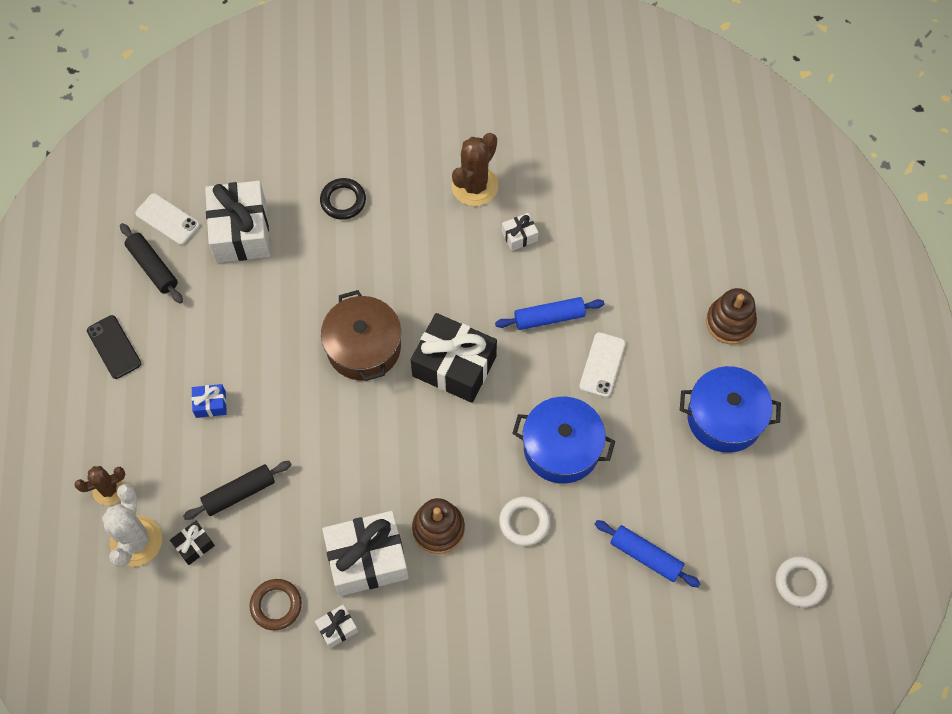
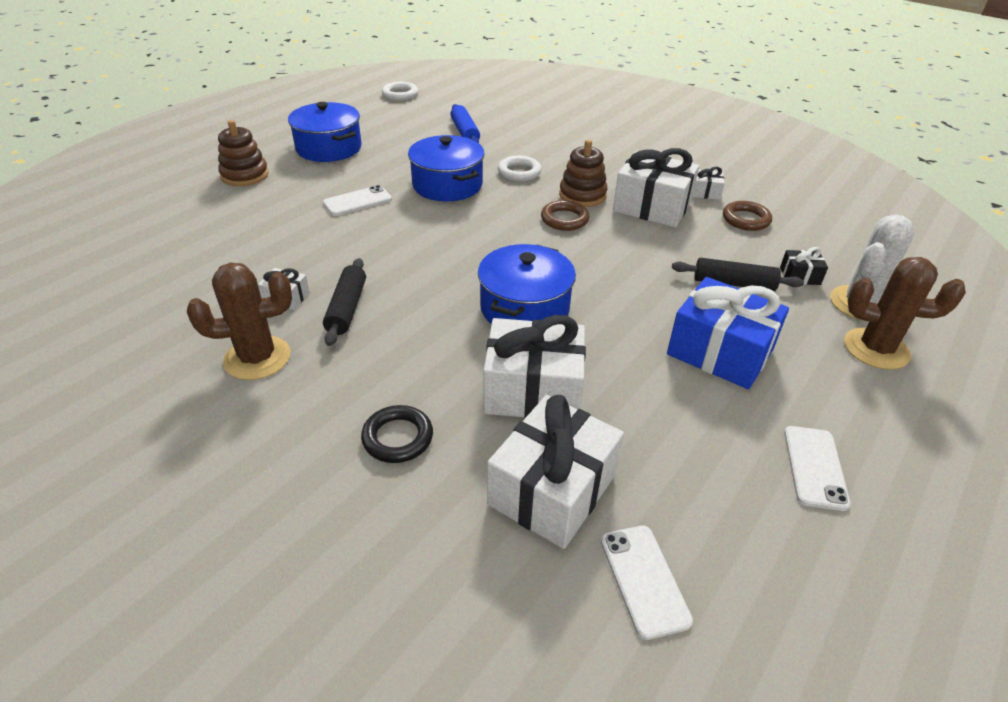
camera: 140 degrees left, 25 degrees down
(109, 490) = (876, 349): brown cactus -> brown cactus, size x1.58
(114, 347) = (815, 467): black phone -> white phone
(153, 267) = (708, 527): black rolling pin -> black rolling pin (347, 308)
(210, 404) = (720, 352): blue gift -> blue gift, size x2.22
(301, 284) = (533, 390): none -> white gift
(363, 347) = (524, 308): brown pot -> blue pot
(423, 477) = (564, 219): none -> brown ring
(454, 366) = (463, 256): black gift -> none
(549, 318) = (350, 240): blue rolling pin -> none

